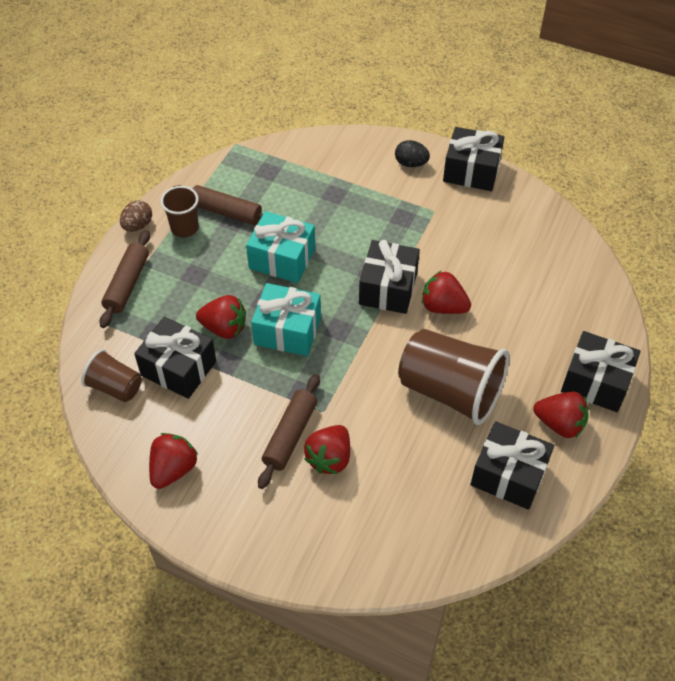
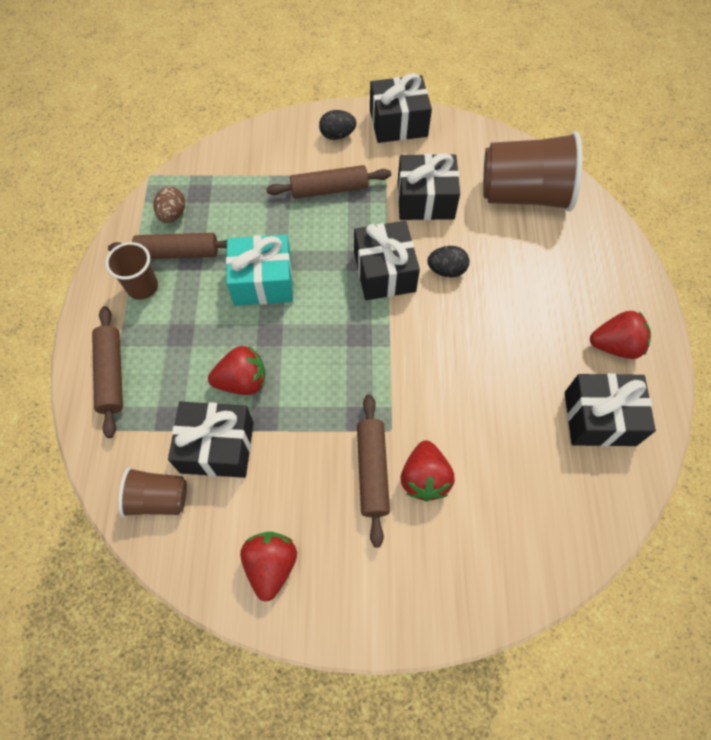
camera: 25 degrees left, 10 degrees up
(138, 226) = (89, 304): brown egg -> brown egg (172, 214)
(287, 331) = (309, 357): turquoise gift -> none
(378, 205) = (329, 189): none -> brown rolling pin
(443, 306) = (446, 270): red strawberry -> black egg
(450, 391) = (500, 355): brown cup -> brown cup (524, 195)
(595, 382) = (622, 290): black gift -> black gift (425, 200)

